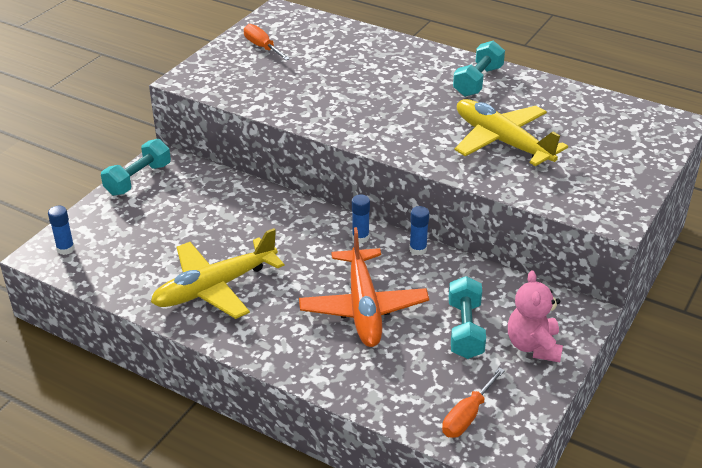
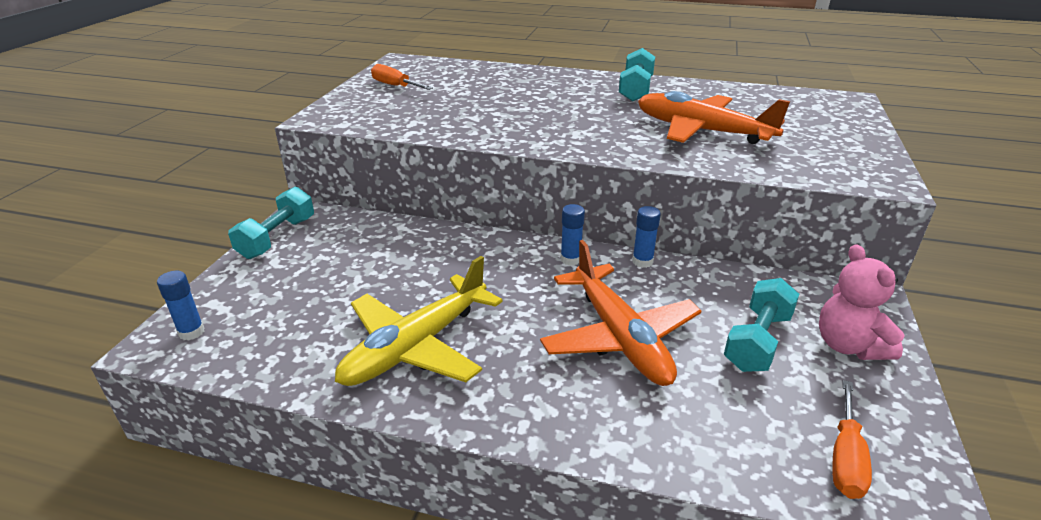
camera: 15 degrees left, 5 degrees down
(465, 330) = (757, 341): turquoise dumbbell -> turquoise dumbbell turned 45 degrees clockwise
(502, 142) = (702, 131): yellow plane -> orange plane

